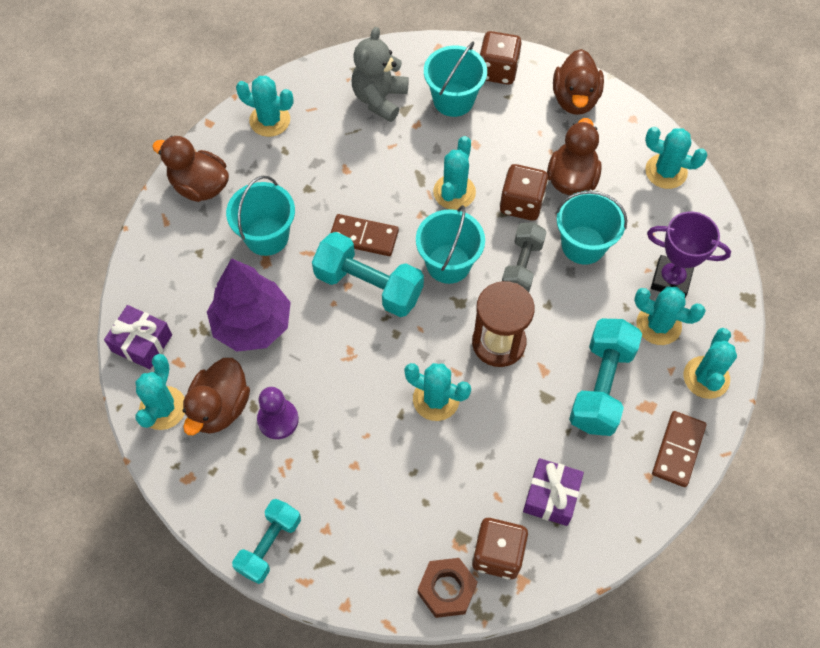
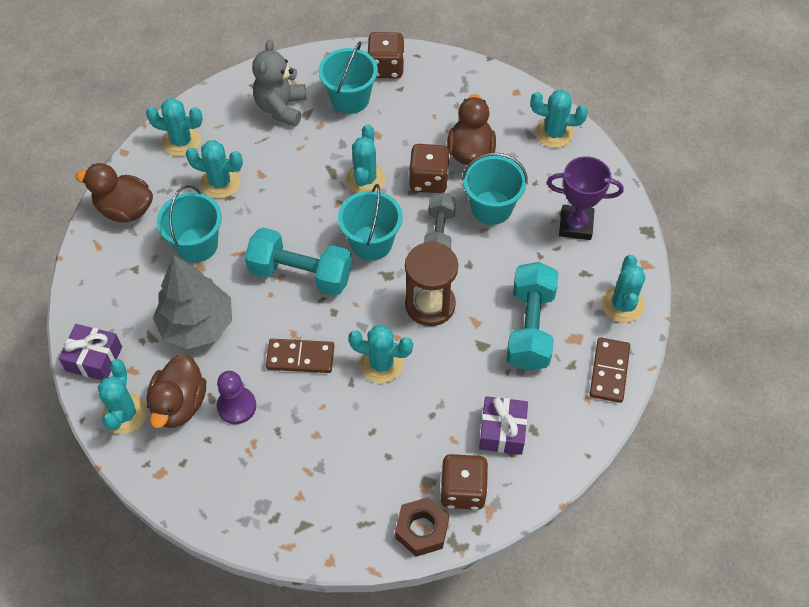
camera: 10 degrees left, 5 degrees down
(252, 324) = (197, 325): purple tree -> grey tree
(269, 545) = (248, 520): turquoise dumbbell -> none
(363, 237) = (288, 231): brown domino -> brown domino (300, 357)
(575, 99) = (461, 82): brown duck -> none
(658, 325) = (572, 266): turquoise cactus -> turquoise cactus (220, 183)

